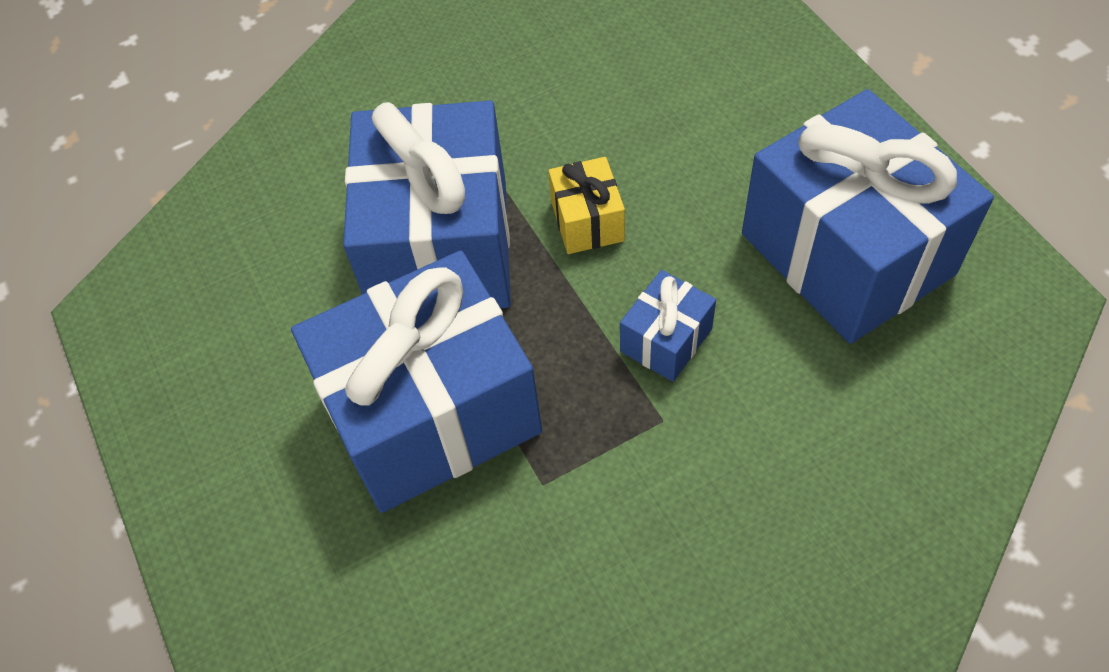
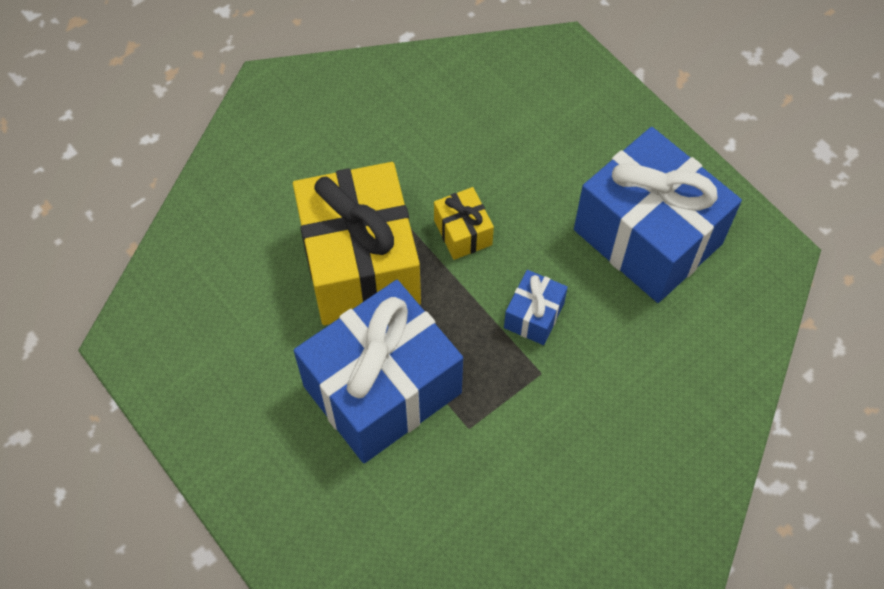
camera: 15 degrees left, 5 degrees up
(440, 247) = (360, 265): blue gift -> yellow gift

